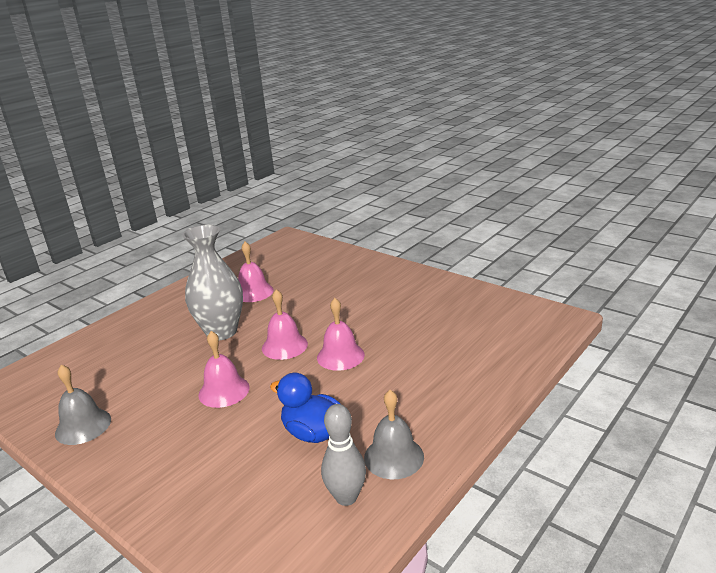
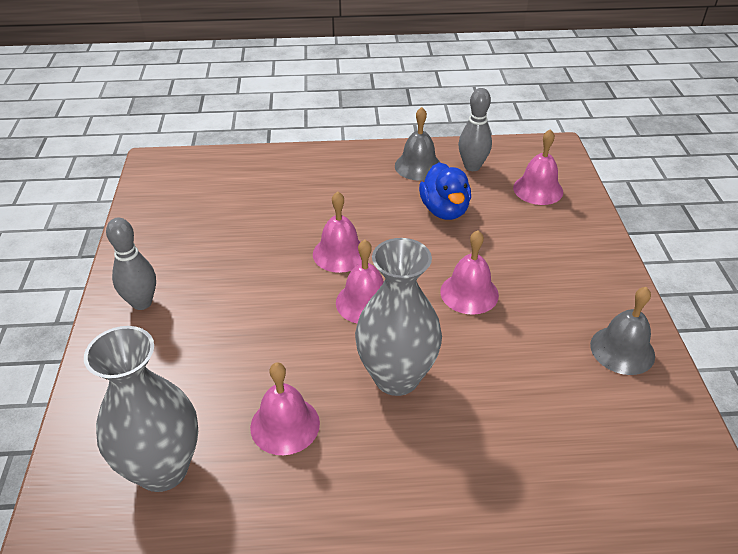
camera: 135 degrees left, 15 degrees up
(251, 521) = (538, 189): none -> pink bell
(283, 261) = (162, 469): none -> grey vase
(396, 278) = (142, 303): none -> grey bowling pin

